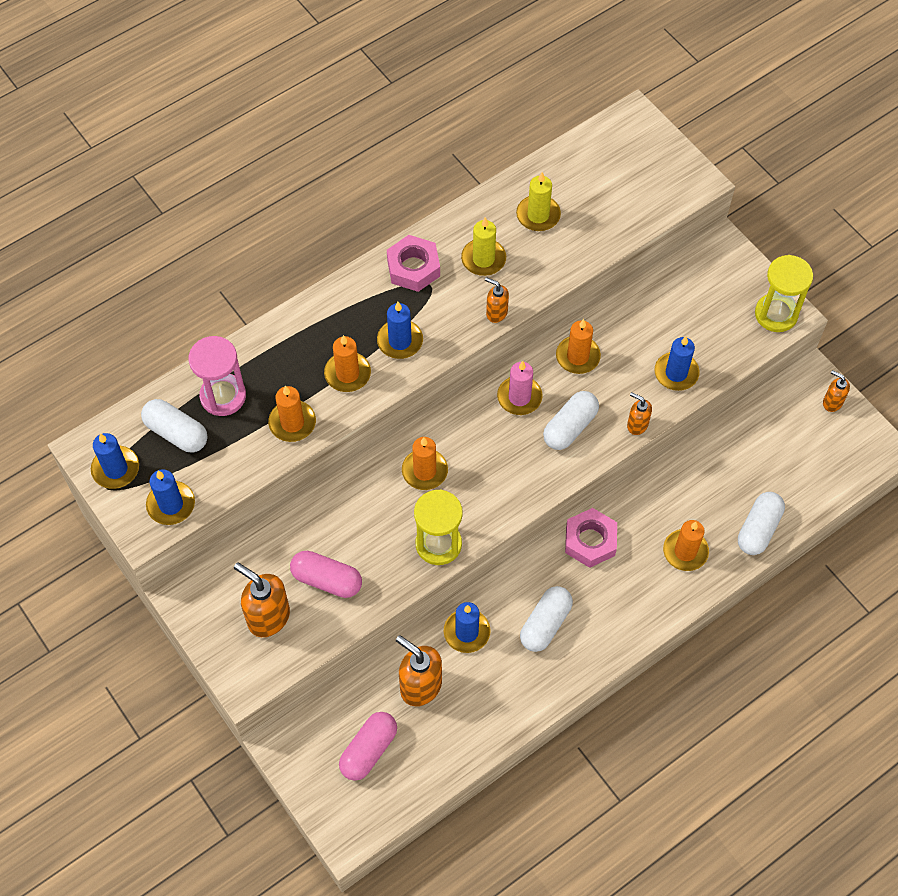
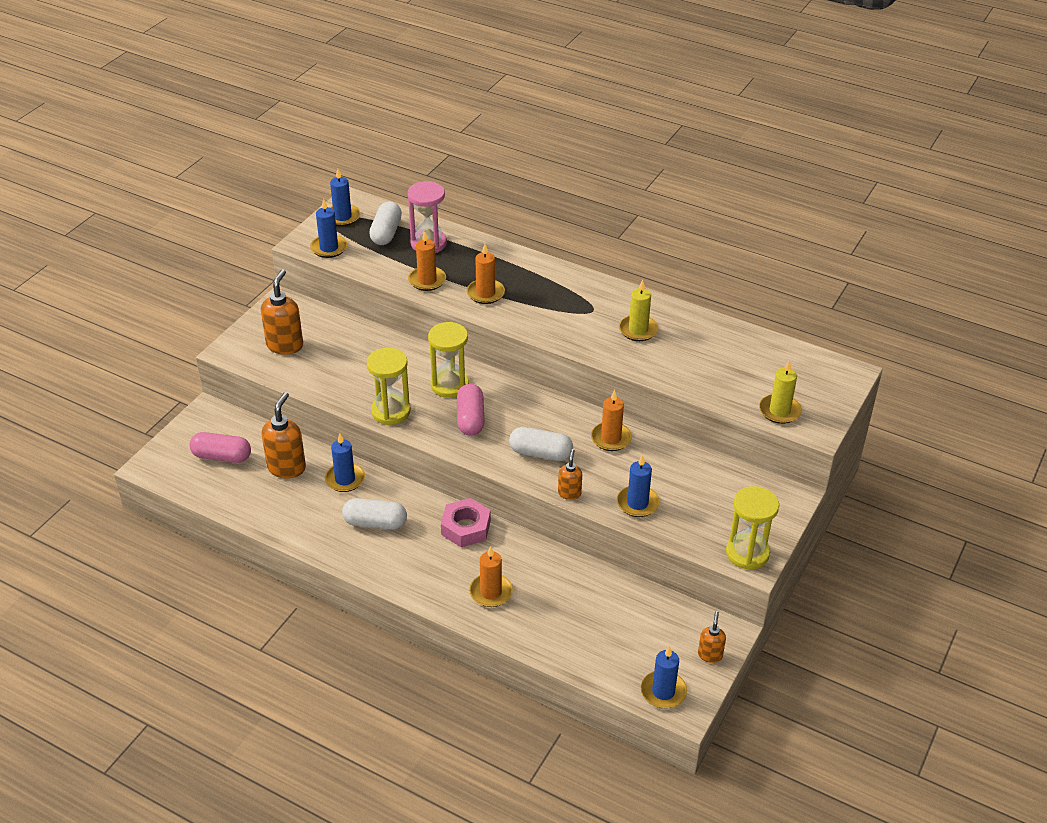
camera: 65 degrees right, 20 degrees down
(327, 580) = (329, 364): pink capsule -> pink capsule (470, 419)
(400, 341) = (531, 310): blue candle -> blue candle (663, 691)
(413, 268) = (602, 297): pink nut -> none
(424, 471) = (450, 385): orange candle -> yellow hourglass
(496, 313) = (593, 351): orange soap dispenser -> none
(519, 397) = (549, 416): pink candle -> none
(538, 215) = (703, 347): yellow candle -> yellow candle (779, 411)
(758, 529) = (542, 637): white capsule -> none

